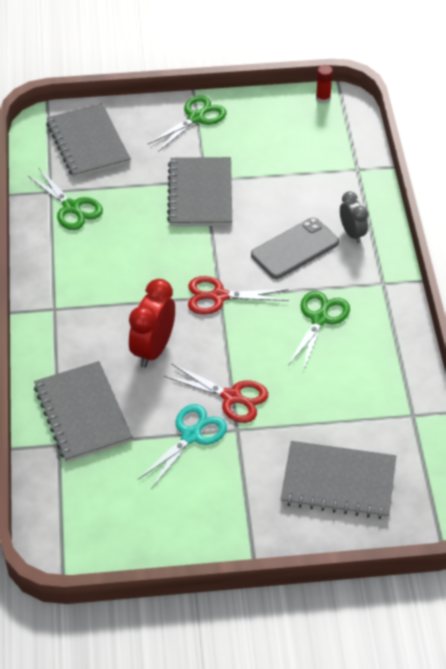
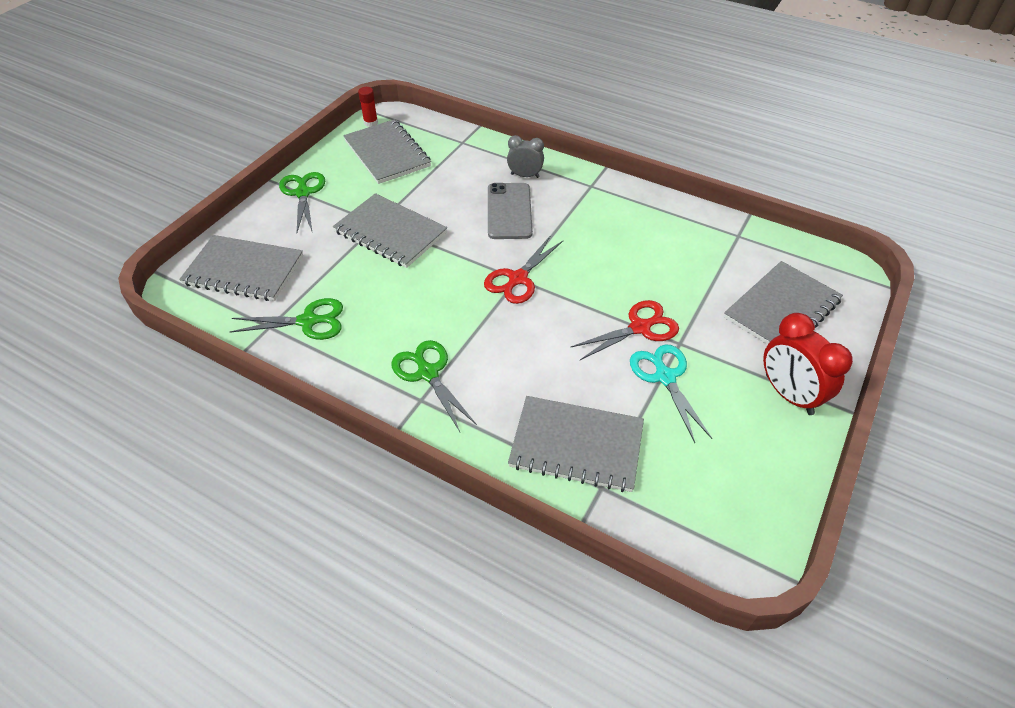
camera: 55 degrees left, 0 degrees up
(153, 349) = (540, 352): red clock -> red clock (788, 394)
(292, 133) = (387, 154): none -> grey notebook
(320, 319) = (597, 234): green scissors -> green scissors (428, 373)

